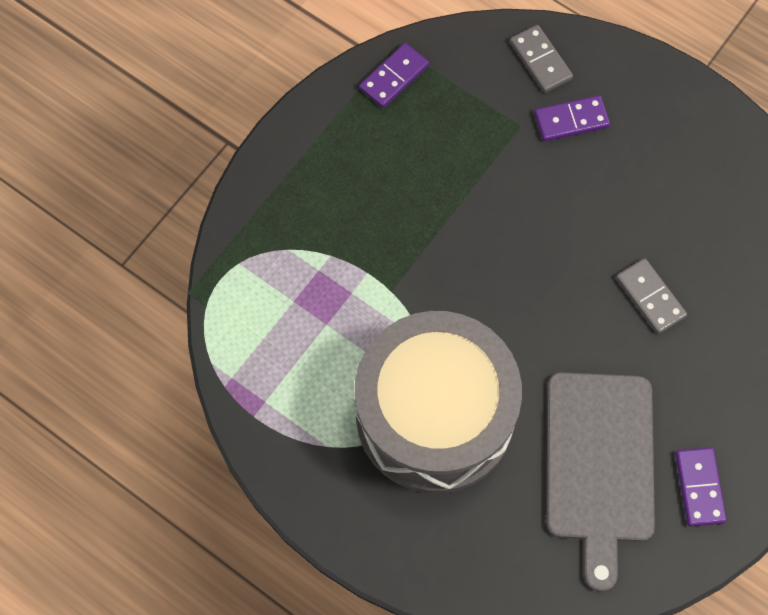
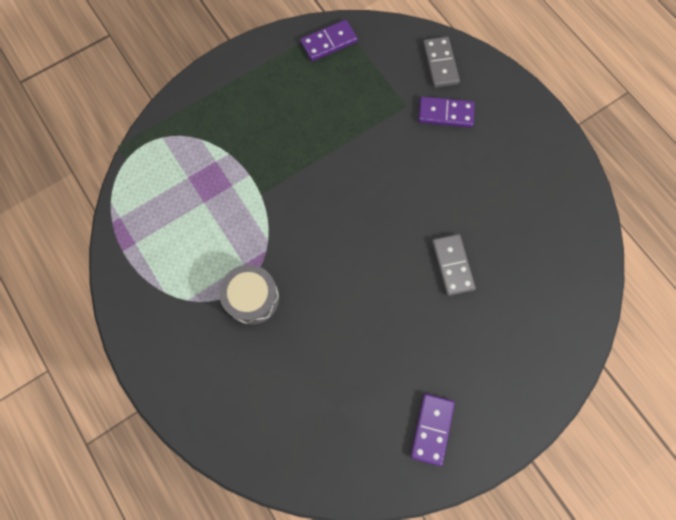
camera: 20 degrees right, 5 degrees up
(434, 416) = (252, 298): grey drum -> grey drum, size x0.43
(599, 464) = (361, 381): grey cutting board -> none

